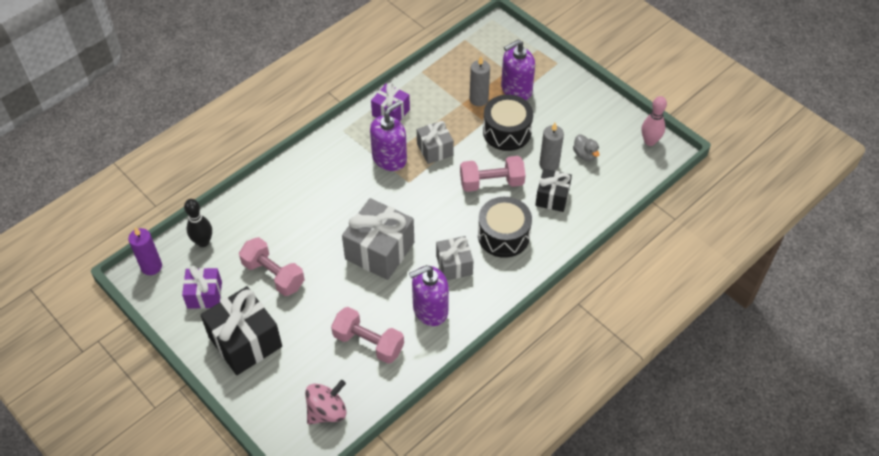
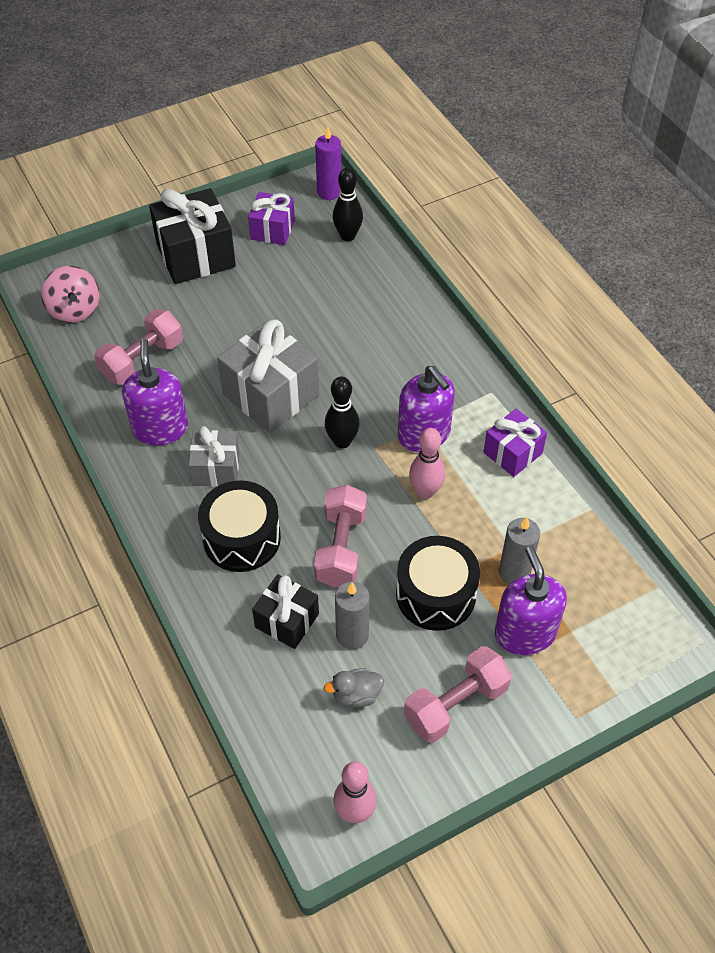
camera: 105 degrees right, 0 degrees up
(273, 275) = (276, 290): pink dumbbell -> pink dumbbell (455, 704)
(408, 200) = (342, 441): none -> black bowling pin
(435, 149) = (425, 491): grey gift -> pink bowling pin

